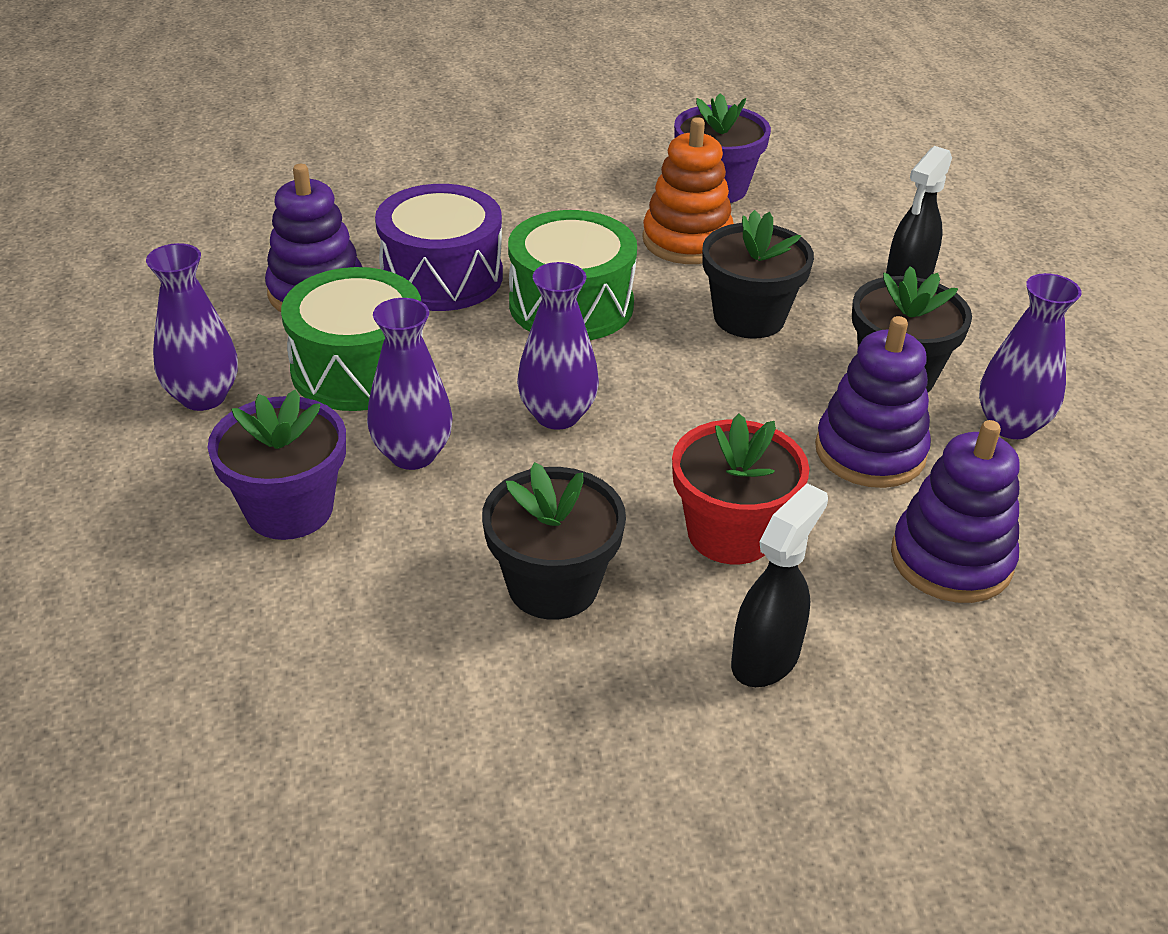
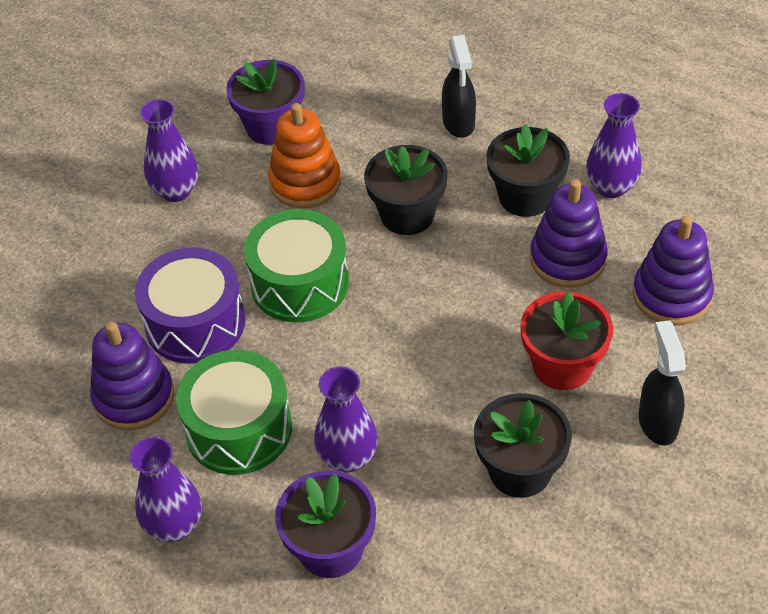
camera: 40 degrees left, 10 degrees up
(557, 415) = (390, 366): purple vase -> purple vase (176, 191)

